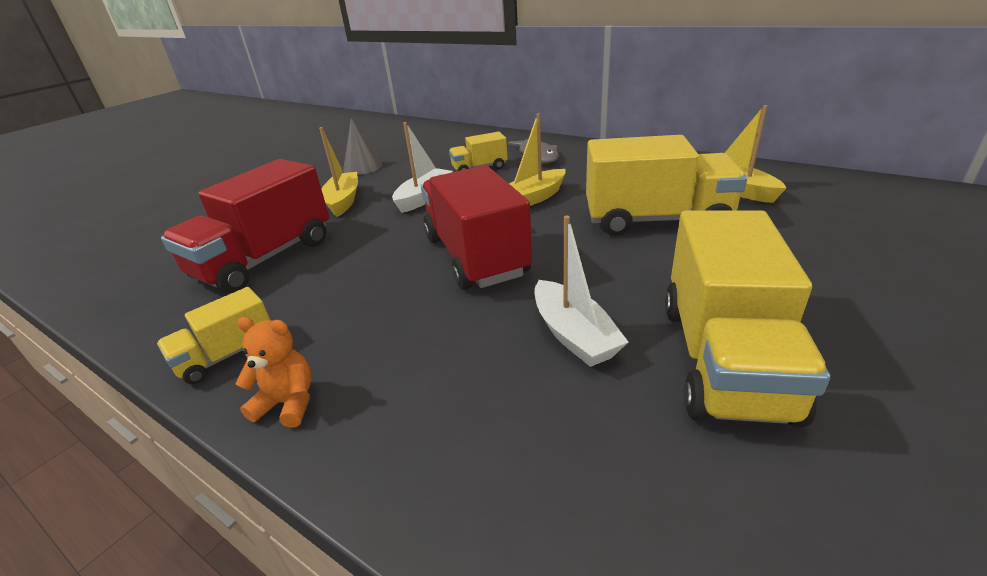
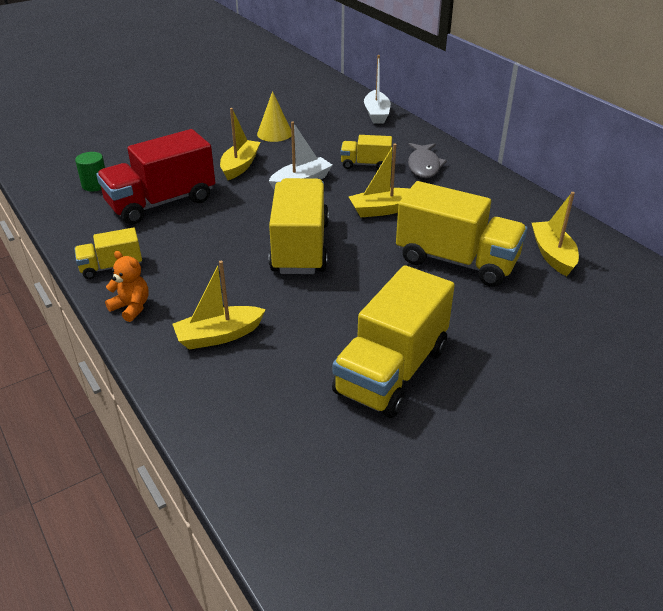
camera: 20 degrees right, 5 degrees up
(161, 264) = (95, 185): none -> green cylinder
(362, 167) = (274, 133): grey cone -> yellow cone
(452, 397) = (219, 335): none -> yellow boat
(475, 256) = (300, 247): red truck -> yellow truck
(573, 335) = (316, 325): white boat -> white boat (376, 114)

